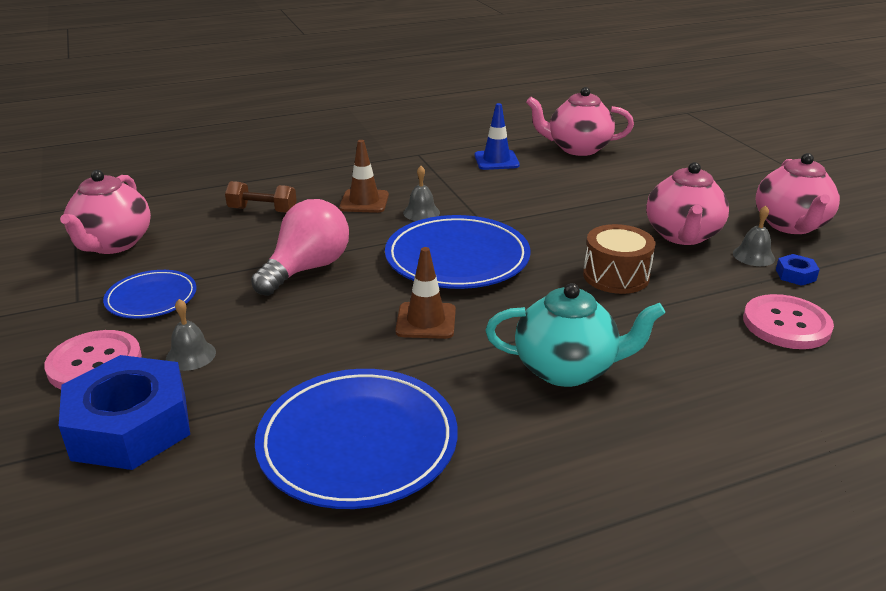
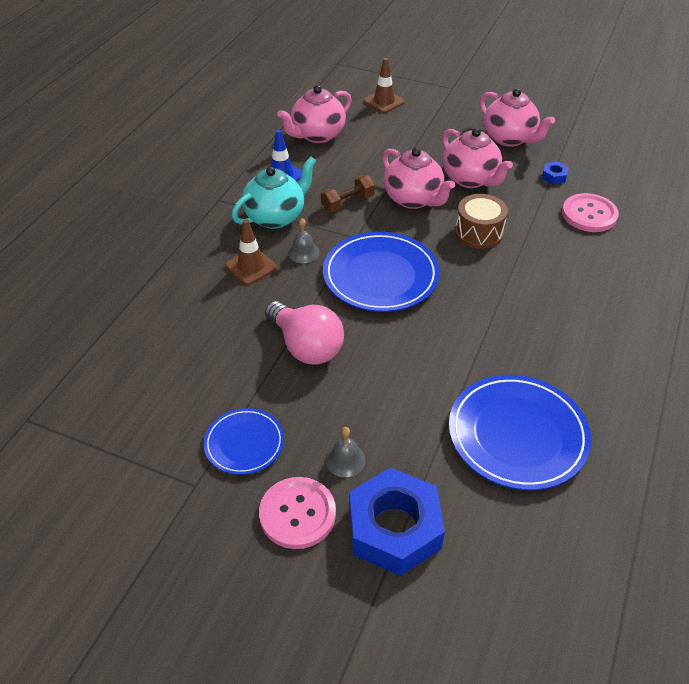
camera: 45 degrees left, 15 degrees up
(113, 244) = (129, 426): pink teapot -> pink teapot (413, 199)
(262, 210) = (191, 320): brown dumbbell -> brown dumbbell (347, 203)
(307, 269) = (306, 347): pink light bulb -> pink light bulb turned 150 degrees clockwise
(426, 321) = (433, 334): brown traffic cone -> brown traffic cone (384, 102)
(567, 369) = (541, 314): turquoise teapot -> turquoise teapot (276, 217)
(753, 256) = (521, 174): grey bell -> none

